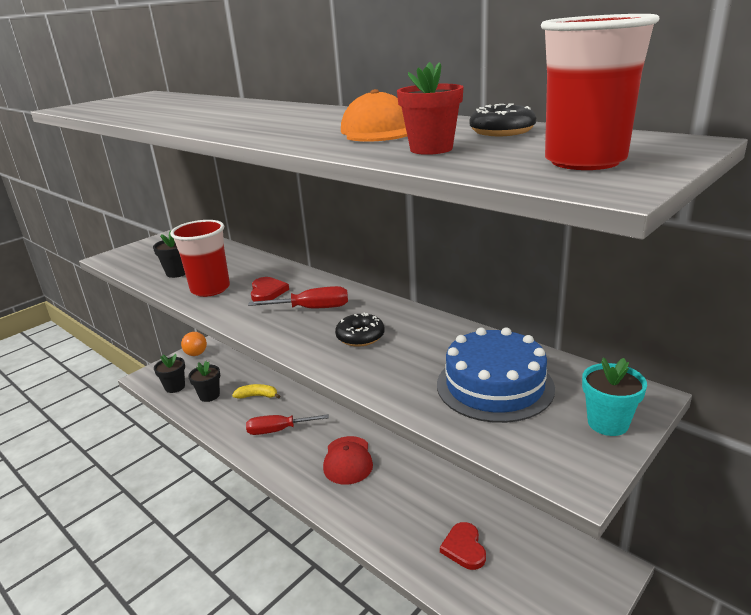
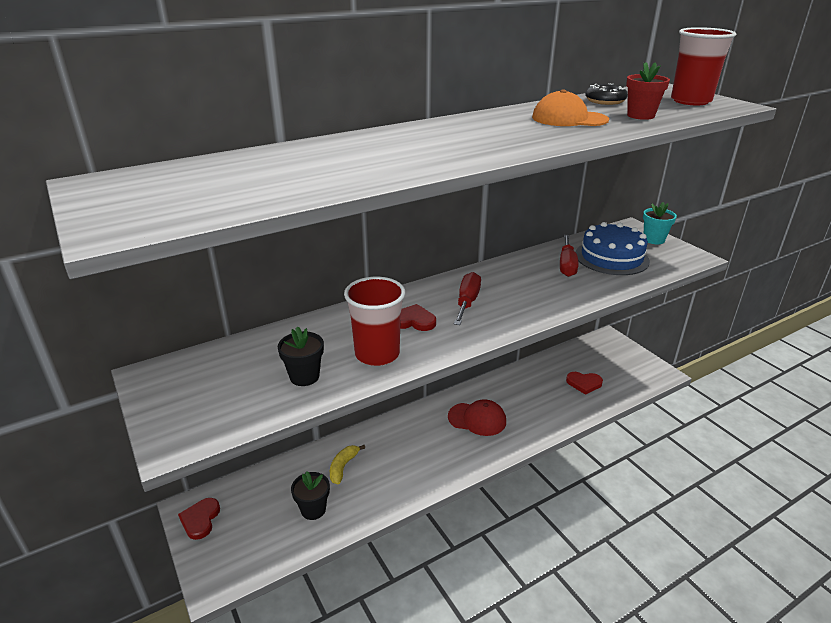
camera: 75 degrees left, 5 degrees up
(175, 387) = (268, 545): black flower pot -> none
(196, 354) = (200, 519): orange ball -> red heart
(278, 430) = (413, 457): red screwdriver -> red screwdriver (567, 265)
(360, 337) = (529, 288): black donut -> none

